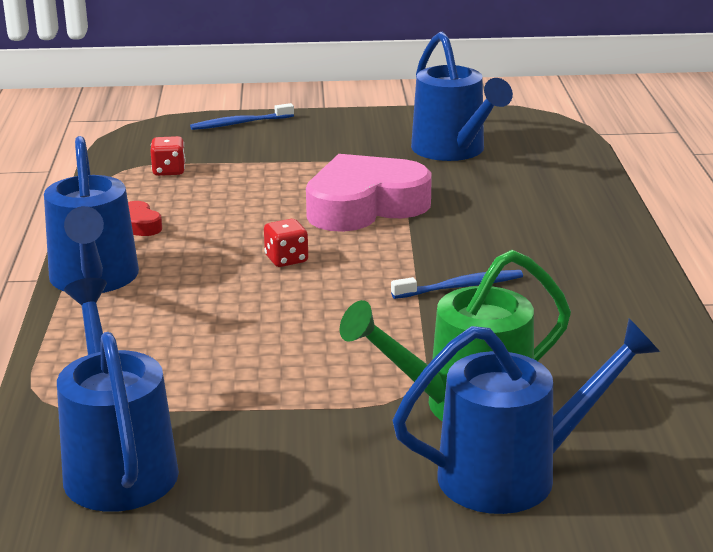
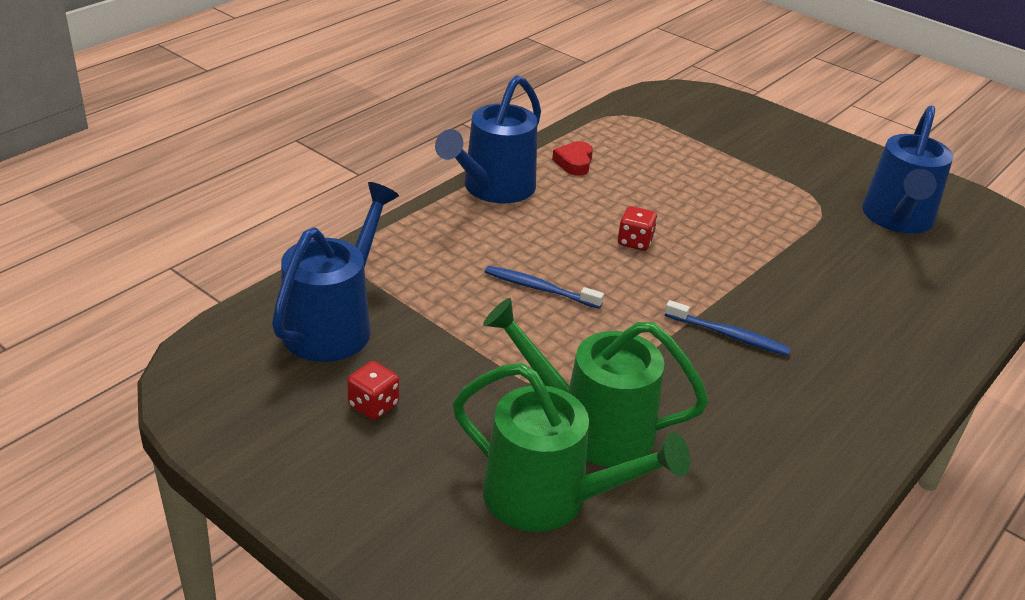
camera: 40 degrees right, 10 degrees up
(169, 171) = (653, 130): red dice -> red dice (373, 405)
(240, 123) = (758, 115): blue toothbrush -> blue toothbrush (539, 288)
(365, 206) = (754, 230): pink heart -> none
(514, 474) = (550, 498): blue watering can -> green watering can

